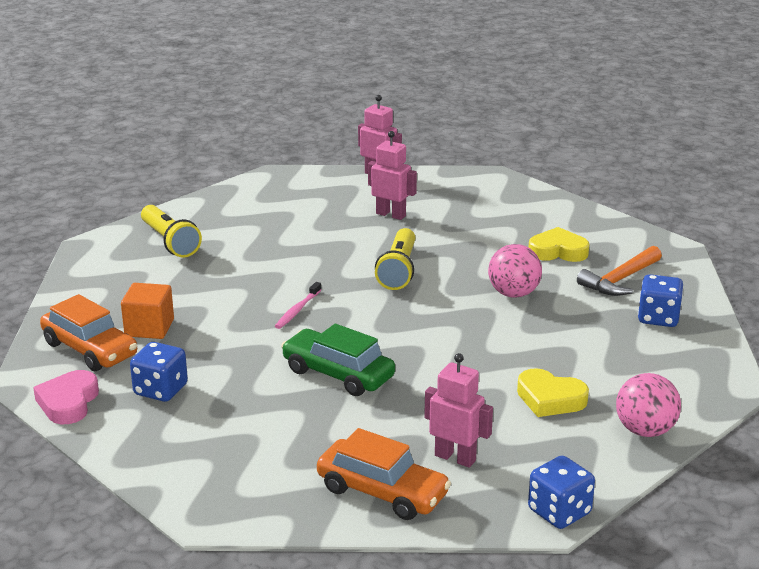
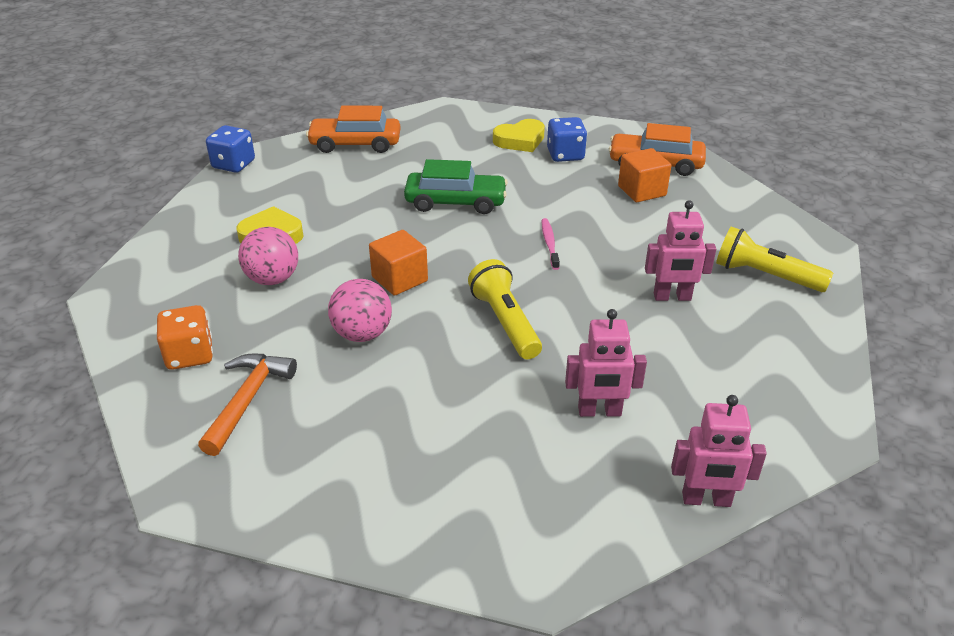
camera: 150 degrees right, 10 degrees up
(68, 402) = (610, 132): pink heart -> none
(454, 322) = (399, 279): none -> orange cube
(455, 458) = (321, 174): pink robot -> pink robot (672, 297)
(558, 251) = (344, 424): yellow heart -> yellow heart (520, 140)
(645, 430) = (183, 232): pink ball -> pink ball (272, 279)
(658, 318) = (190, 355): blue dice -> orange dice

